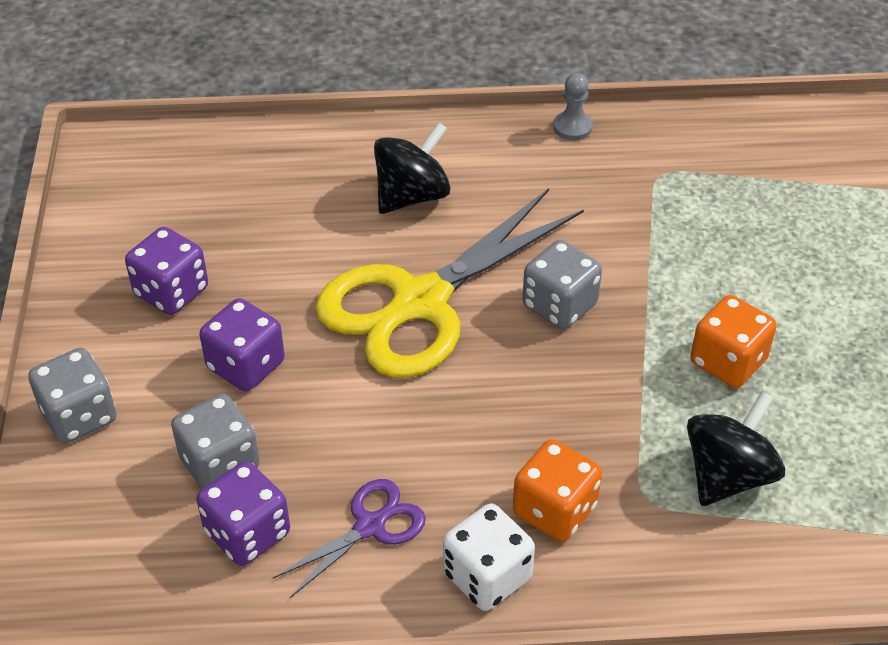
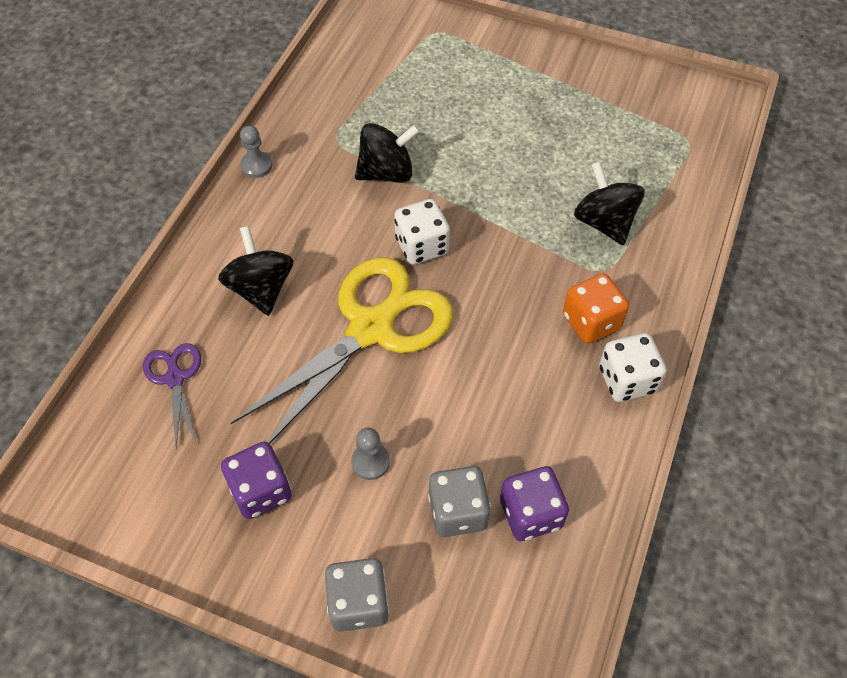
camera: 65 degrees left, 10 degrees up
(246, 365) = (370, 462): purple dice -> grey pawn
(371, 525) = (558, 432): purple scissors -> purple scissors (175, 377)
(418, 303) = (372, 327): yellow scissors -> yellow scissors turned 120 degrees counterclockwise
(559, 305) = (422, 246): grey dice -> white dice
(645, 235) = (386, 173): none -> black spinning top
(728, 362) = (518, 181): orange dice -> none

